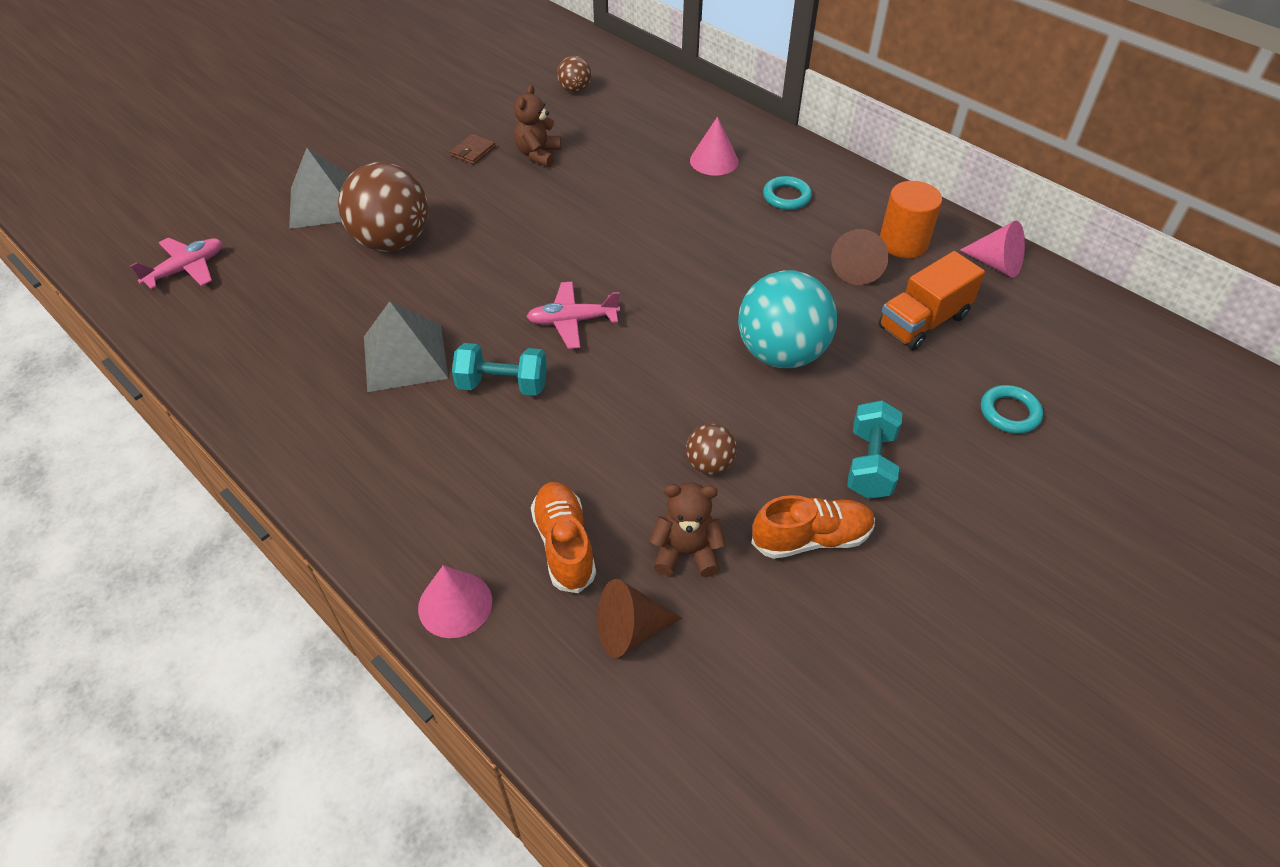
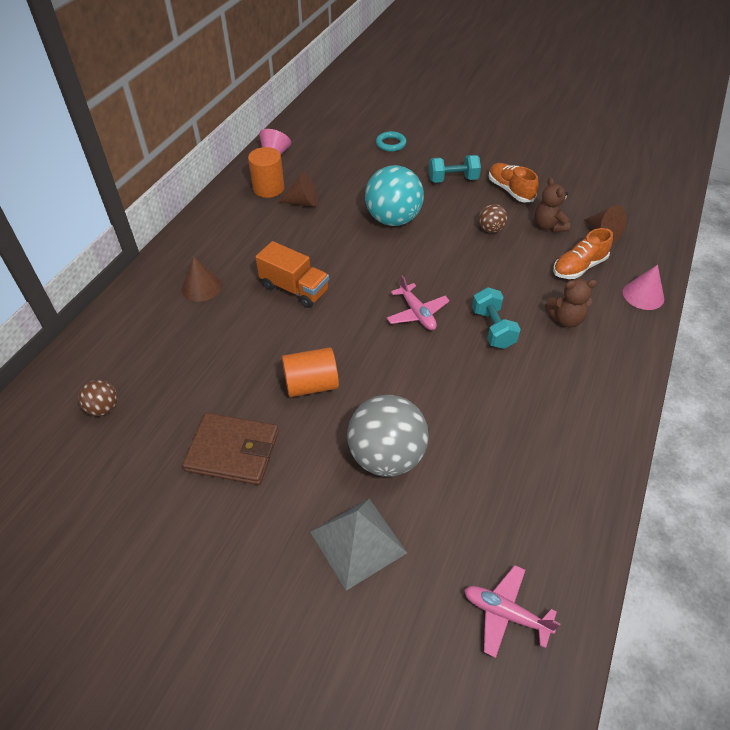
camera: 110 degrees left, 0 degrees up
(392, 241) = (386, 456): brown ball -> grey ball
(405, 357) = (502, 389): grey pyramid -> none
(473, 151) = (233, 451): brown wallet -> brown wallet, size x2.13
(517, 211) = (311, 385): none -> orange cylinder
(538, 154) = (224, 399): brown teddy bear -> brown teddy bear (565, 319)
(714, 160) = (201, 287): pink cone -> brown cone
(786, 197) = (236, 242): turquoise ring -> none
(923, 322) = (338, 174): orange truck -> orange truck (294, 289)

